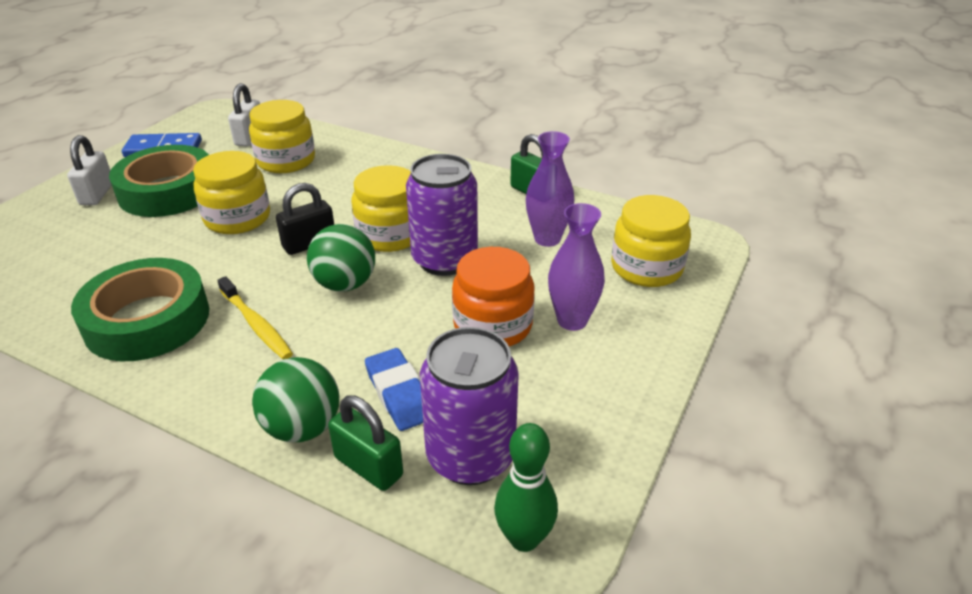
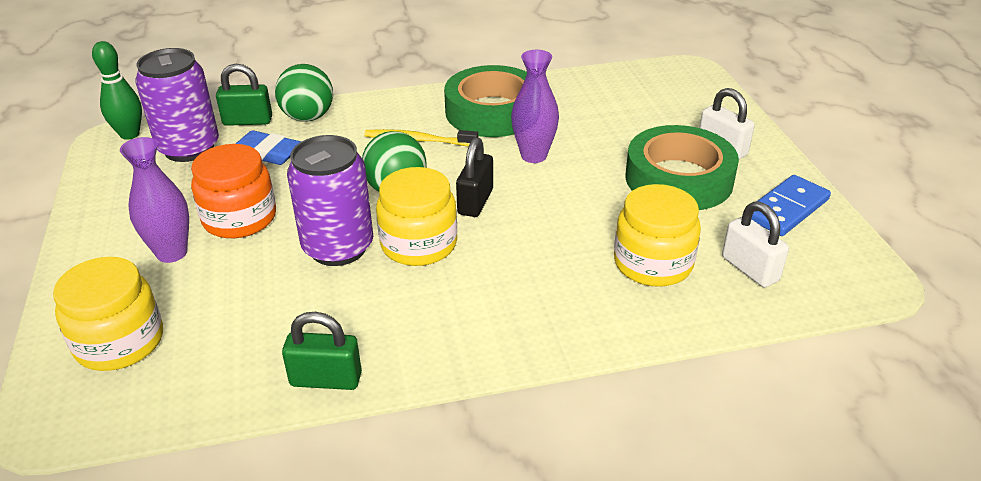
camera: 140 degrees right, 0 degrees up
(237, 218) = (573, 189): yellow jar -> none
(547, 239) = (254, 321): purple vase -> purple vase (533, 156)

